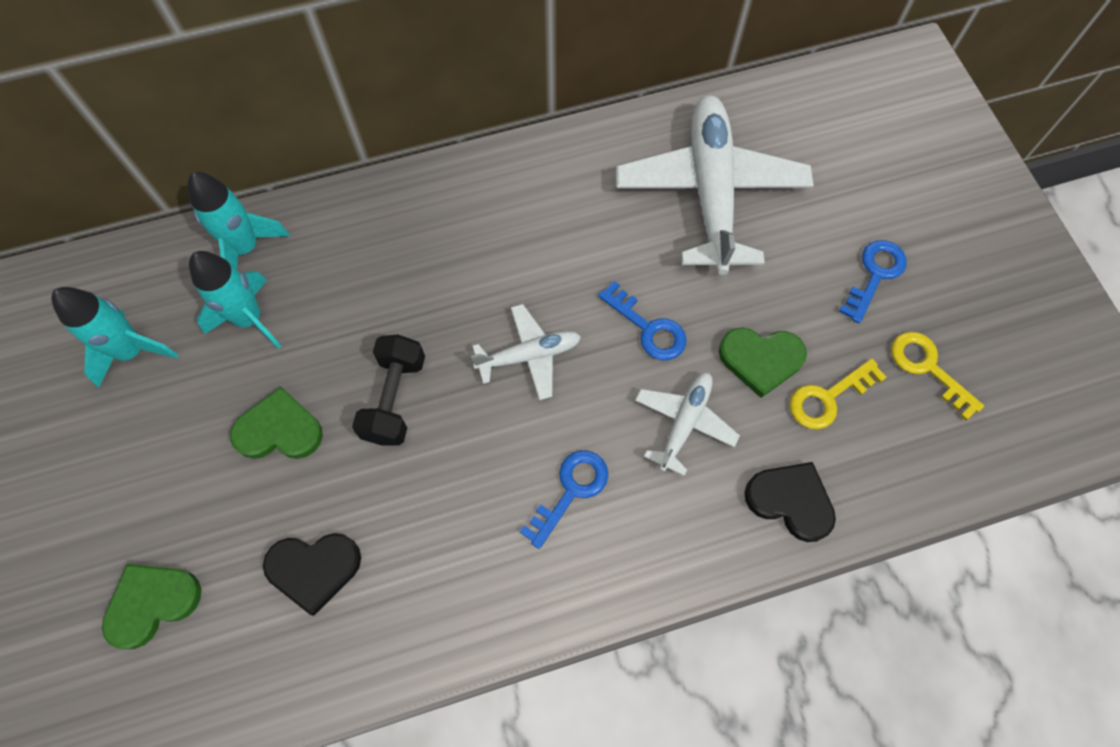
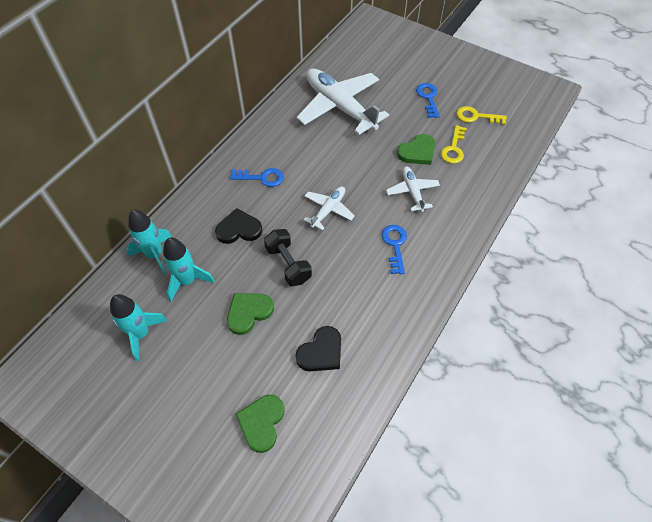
camera: 40 degrees left, 10 degrees down
(648, 328) = (365, 169): blue key -> blue key (262, 178)
(790, 501) = (475, 191): black heart -> black heart (239, 229)

